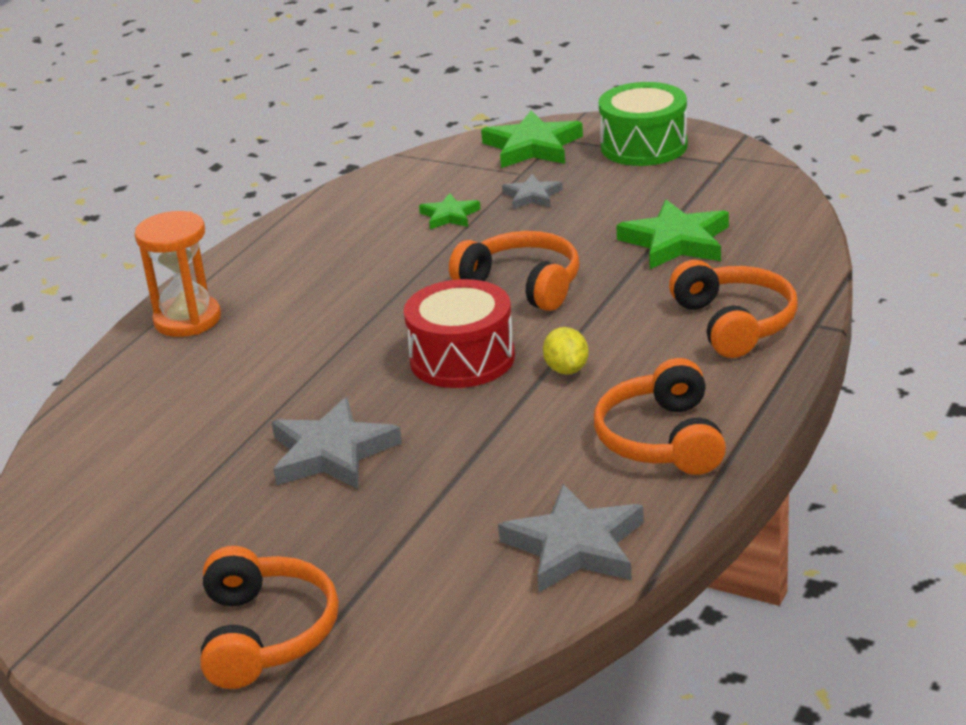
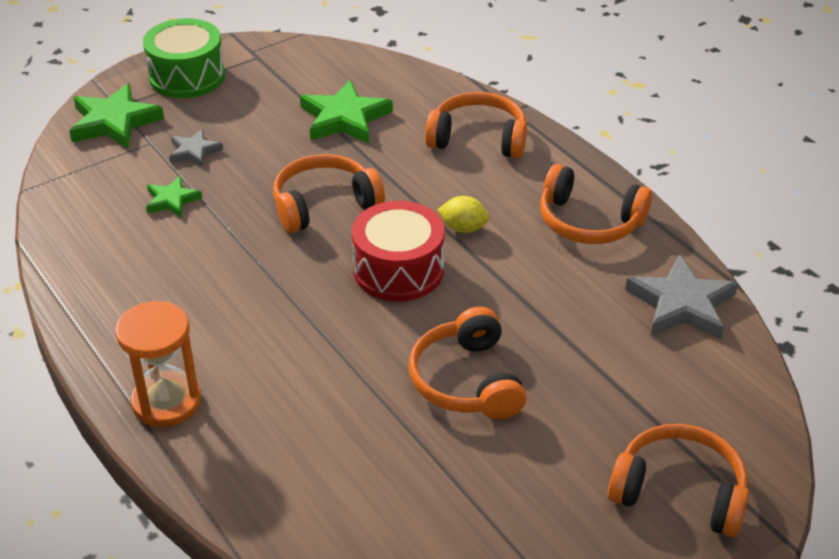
camera: 65 degrees left, 10 degrees up
(332, 453) = (467, 381): grey star -> orange headphones

